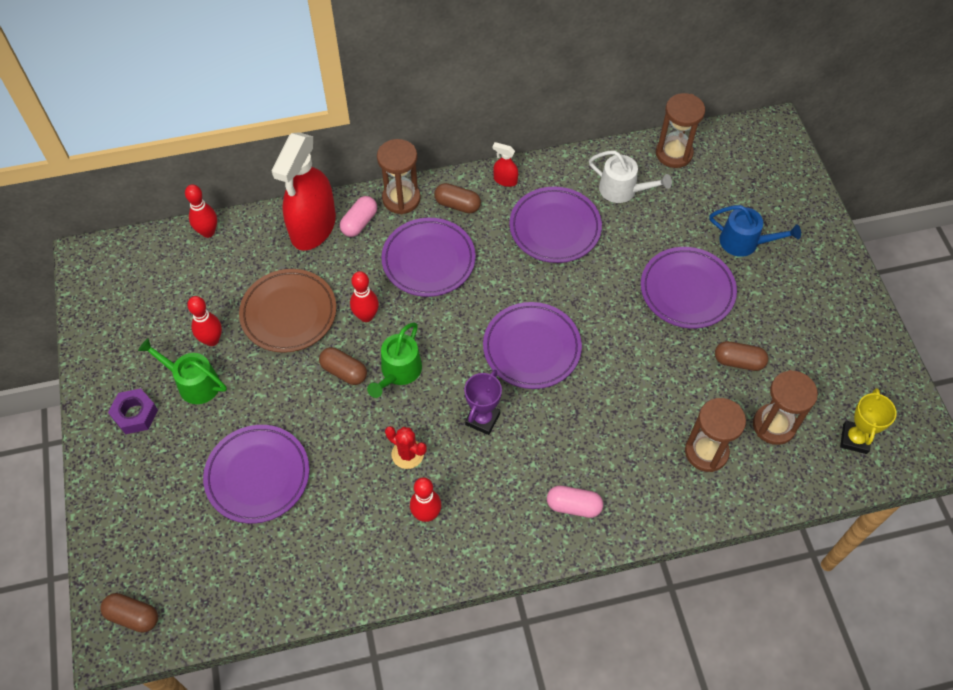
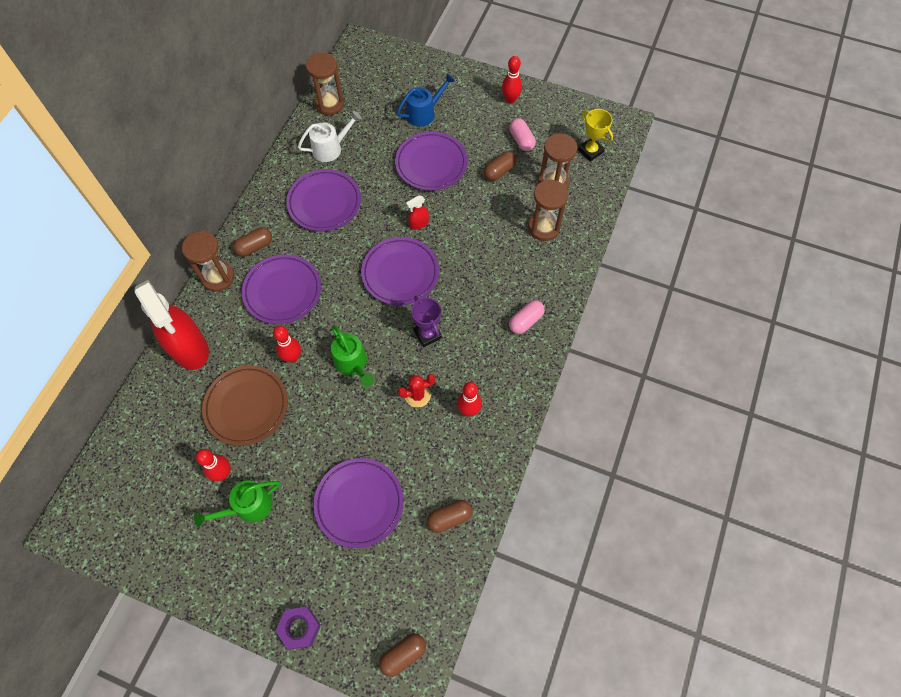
camera: 55 degrees left, 5 degrees up
(135, 414) = (240, 565): purple nut -> purple nut (299, 628)
(208, 232) = (126, 423): red bowling pin -> red bowling pin (510, 99)
(344, 371) = (324, 398): brown capsule -> brown capsule (449, 518)
(359, 223) = (213, 315): pink capsule -> pink capsule (521, 140)
(505, 180) = (262, 207): red spray bottle -> red spray bottle (418, 223)

